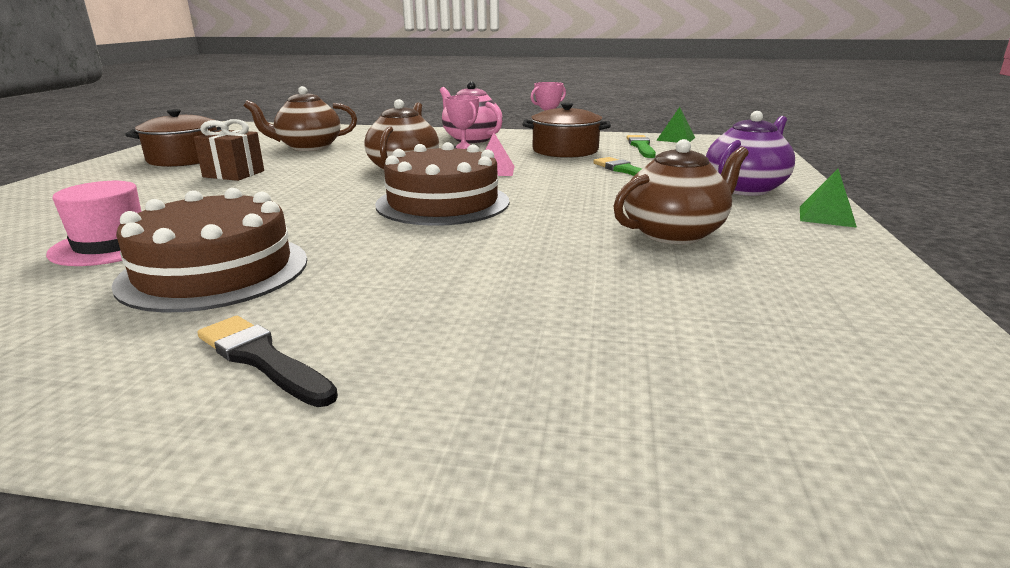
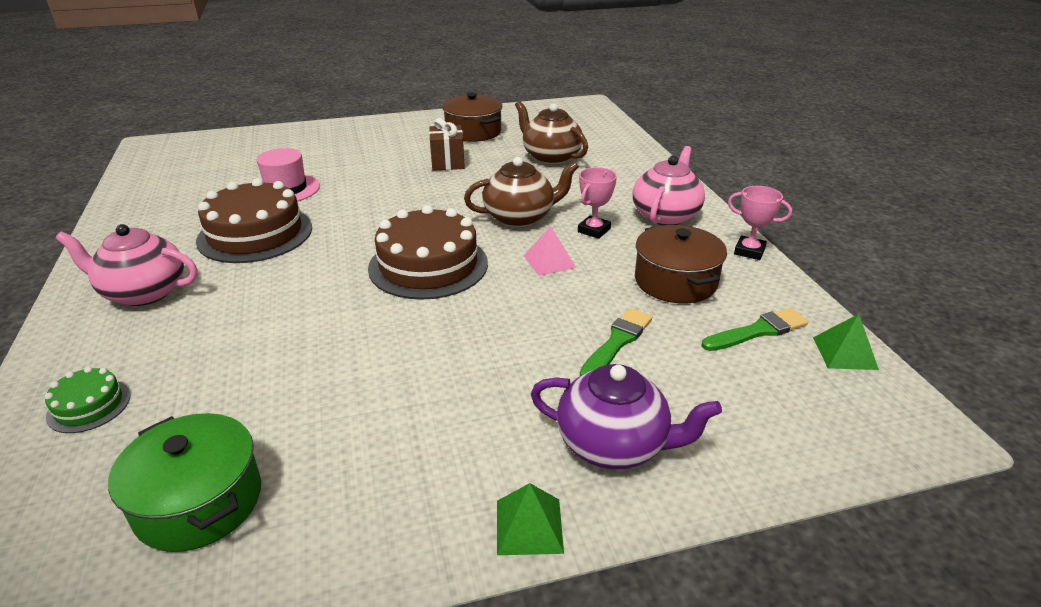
camera: 65 degrees right, 10 degrees up
(262, 359) = (143, 292): black brush -> pink teapot
(568, 406) = (89, 406): none -> green cake
(675, 233) = (406, 407): brown teapot -> none
(795, 328) = (199, 501): none -> green pot

